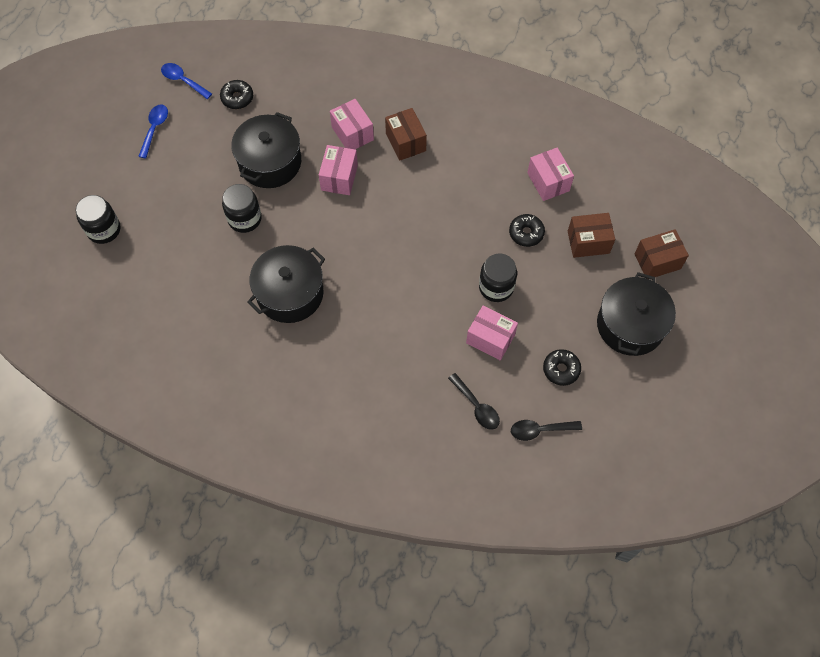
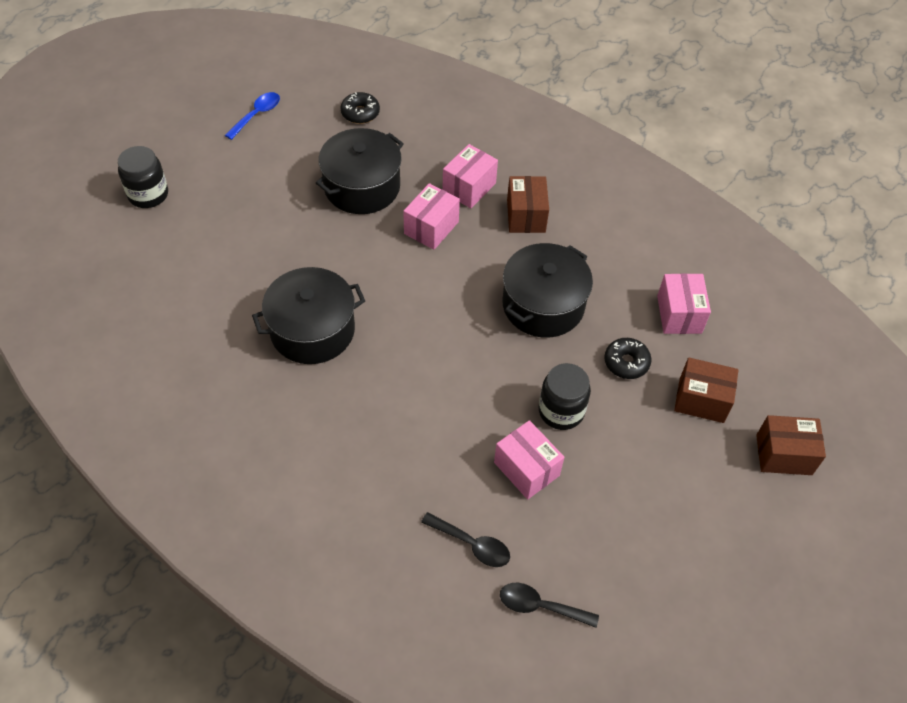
camera: 20 degrees right, 10 degrees down
(183, 81) = (312, 79): blue spoon -> none
(244, 219) = (304, 234): black jar -> none
(352, 133) = (469, 188): pink box -> pink box turned 45 degrees clockwise
(477, 406) = (472, 544): black spoon -> black spoon turned 45 degrees counterclockwise
(561, 369) = (601, 540): black donut -> none
(630, 325) = (716, 520): black pot -> black pot (543, 305)

